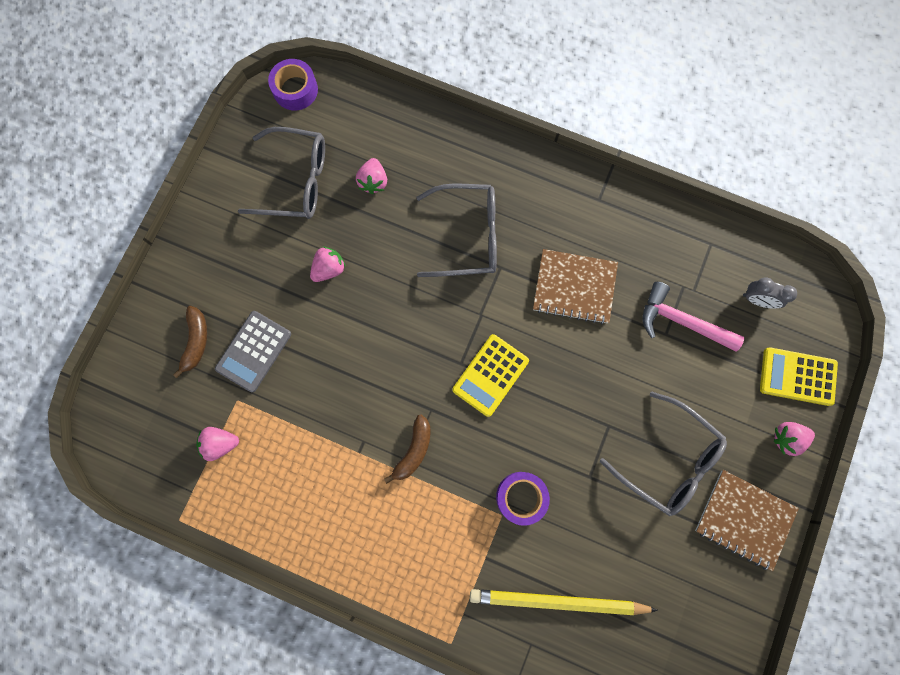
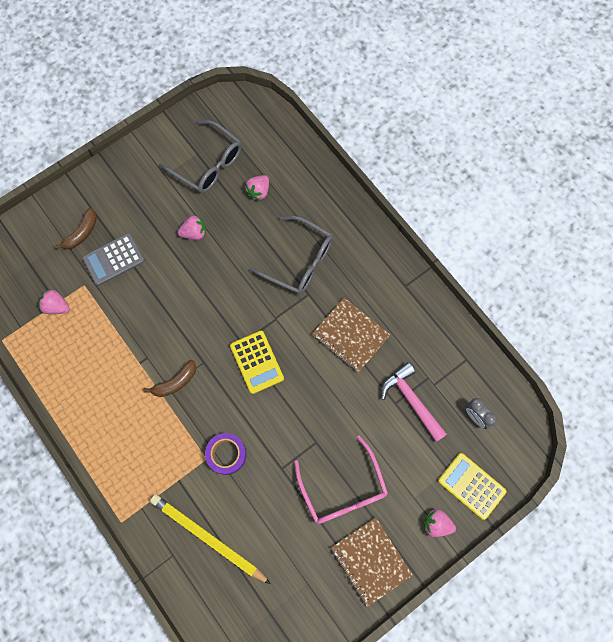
camera: 30 degrees right, 5 degrees down
(295, 90) = (245, 104): purple tape -> none
(490, 375) = (257, 362): yellow calculator -> yellow calculator turned 90 degrees counterclockwise
(668, 460) = (343, 489): grey glasses -> pink glasses

